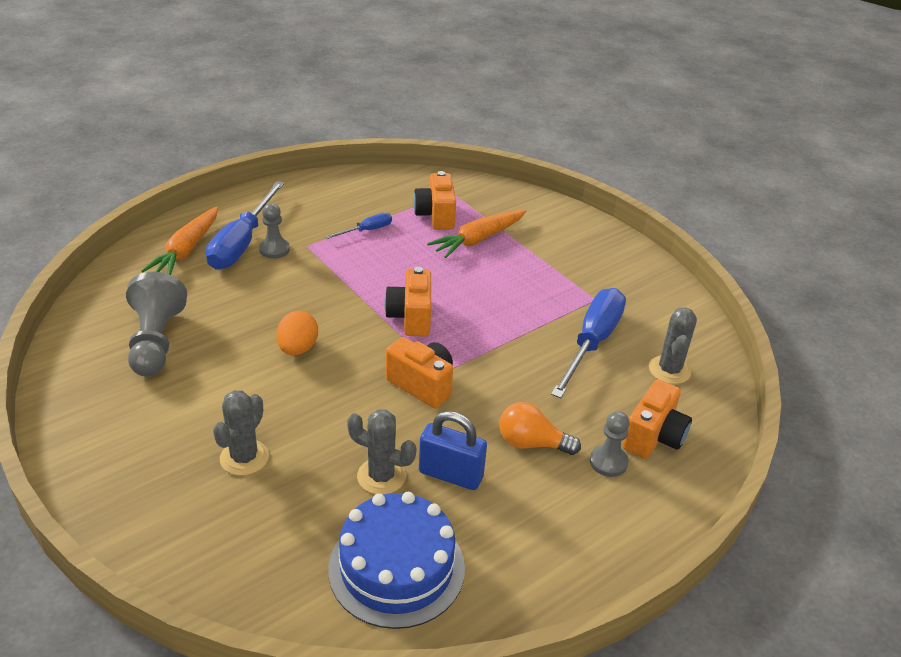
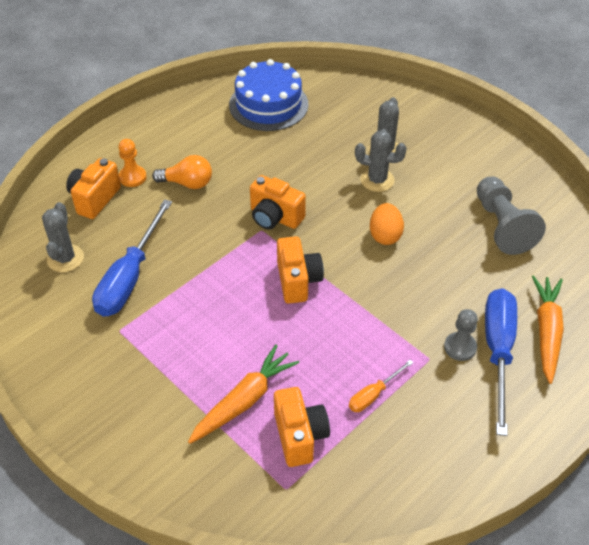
camera: 175 degrees right, 10 degrees up
(367, 230) = (373, 394): blue screwdriver -> orange screwdriver
(381, 476) = (290, 150): grey cactus -> grey cactus (377, 180)
(451, 474) = (243, 156): blue padlock -> none
(608, 462) = (132, 177): grey pawn -> orange pawn

